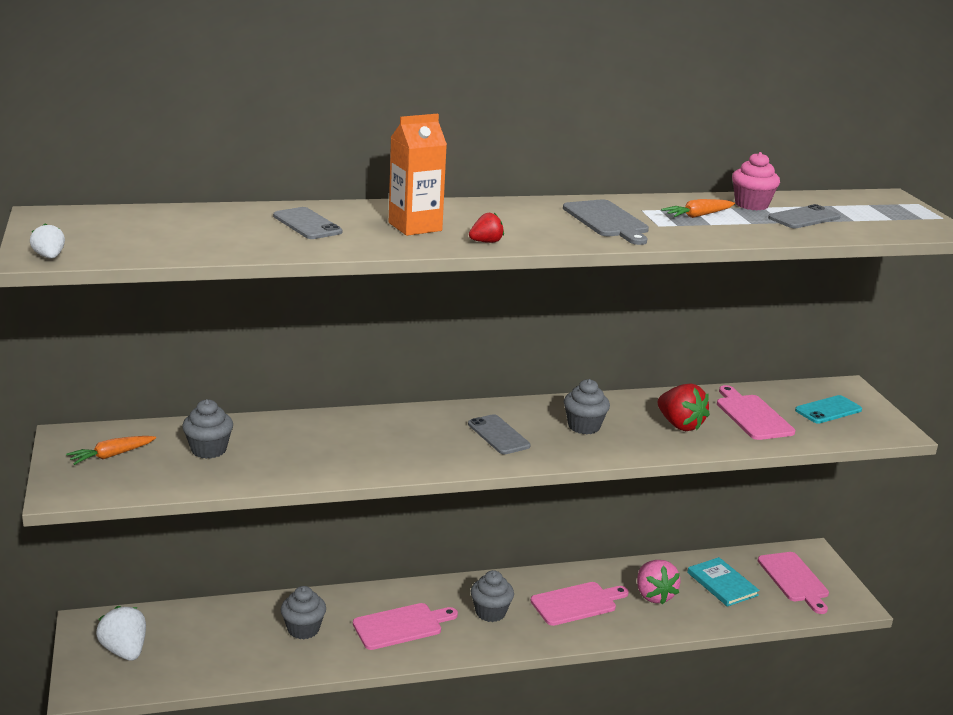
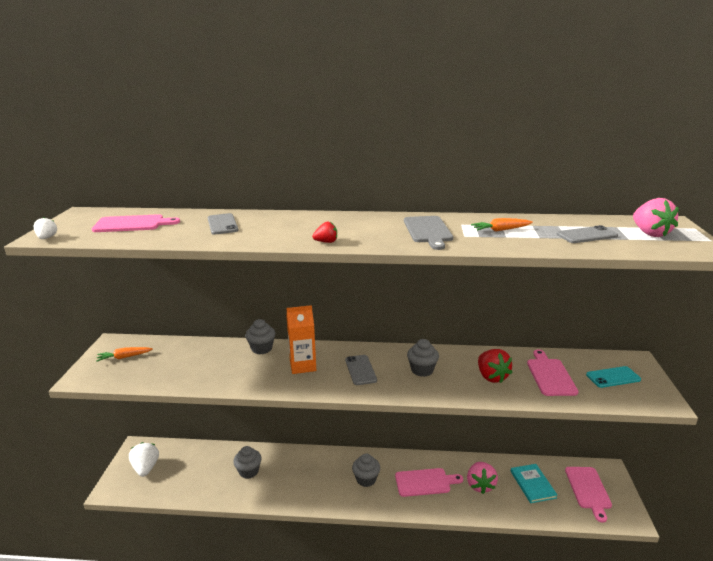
camera: 20 degrees right, 0 degrees up
(209, 450) = (179, 360): grey cupcake -> grey cupcake (261, 348)
(401, 626) = (306, 479): pink cutting board -> pink cutting board (132, 224)
(415, 227) = (289, 229): orange carton -> orange carton (302, 366)
(751, 205) = (550, 224): pink cupcake -> none
(874, 212) = (650, 233): none -> pink strawberry

